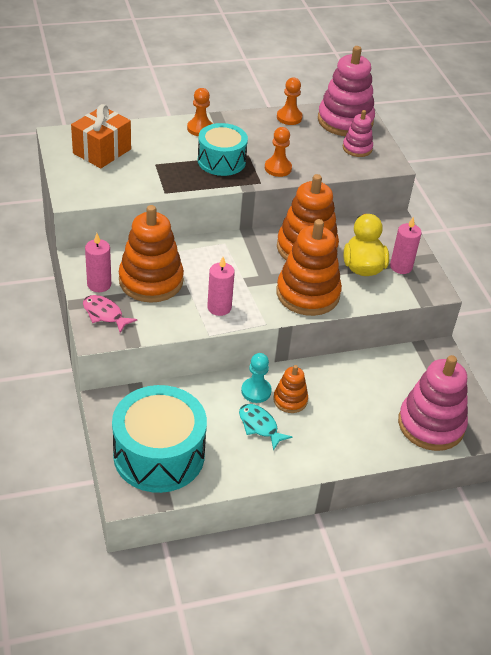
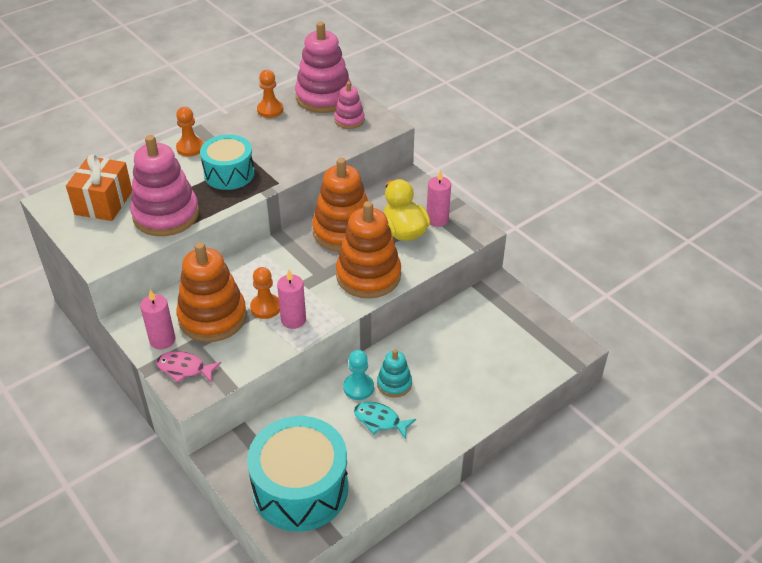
camera: 20 degrees left, 0 degrees up
(278, 168) = (287, 163): orange pawn -> orange pawn (265, 307)
(290, 400) = (394, 384): orange stacking toy -> turquoise stacking toy
(431, 424) = (529, 357): pink stacking toy -> pink stacking toy (166, 215)

